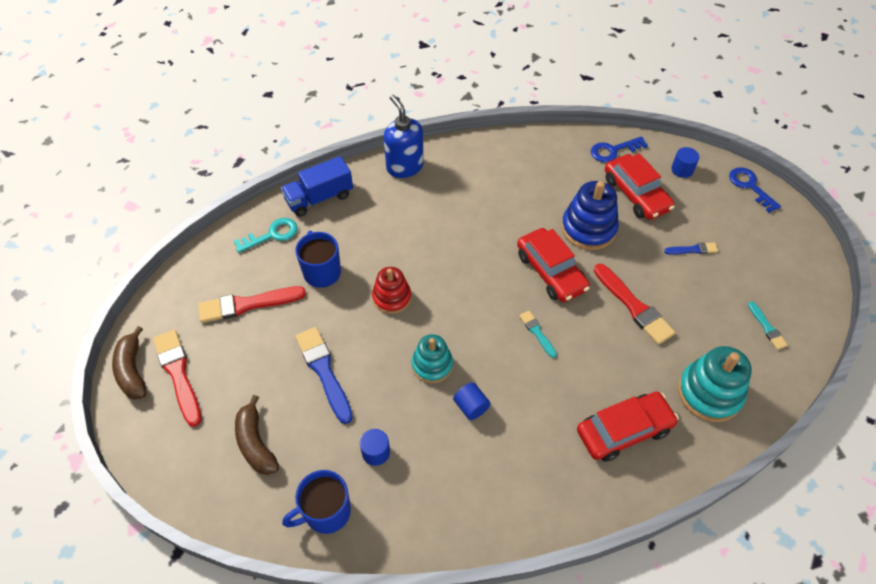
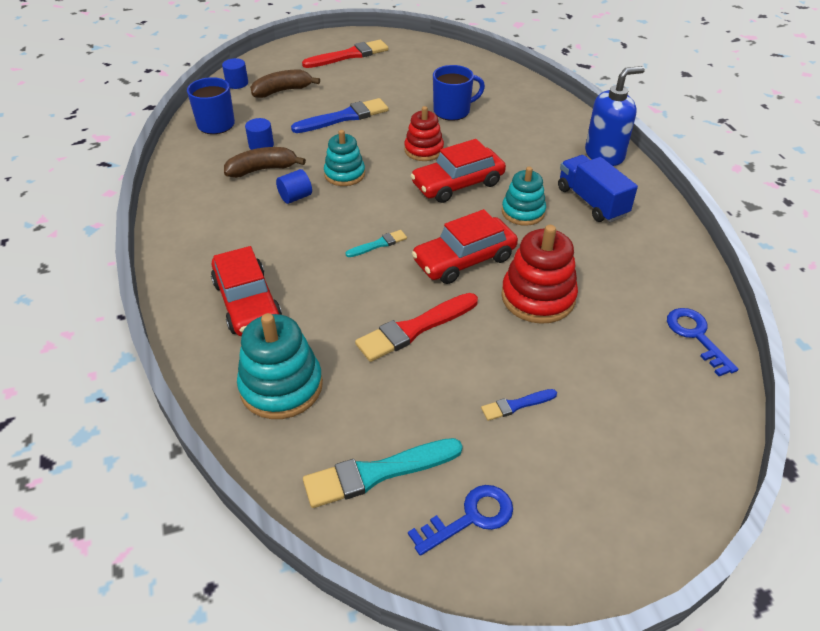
camera: 90 degrees right, 10 degrees down
(132, 370) = (354, 38): brown banana -> brown banana (262, 169)
(247, 304) = (415, 78): red brush -> none
(272, 235) = (493, 84): turquoise key -> none
(319, 198) = (545, 106): blue truck -> blue truck (591, 202)
(486, 229) = (523, 212): none -> turquoise stacking toy
(588, 228) = (538, 297): blue stacking toy -> red stacking toy
(636, 194) = (613, 352): red car -> red car (458, 184)
(682, 170) = (682, 416): blue cylinder -> blue cylinder (237, 83)
(693, 249) = (516, 405): blue brush -> blue brush turned 75 degrees clockwise
(750, 186) = (671, 510): blue key -> blue key (470, 517)
(767, 327) = (377, 473): turquoise brush -> turquoise brush, size x1.89

